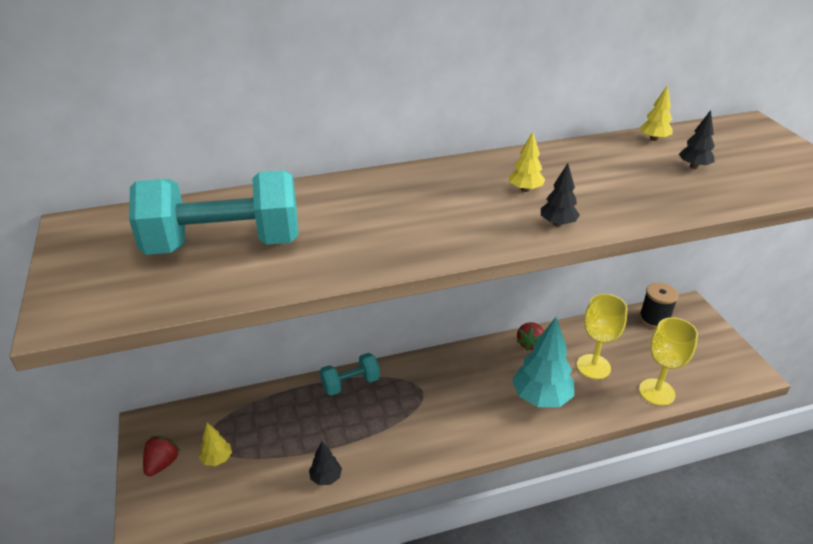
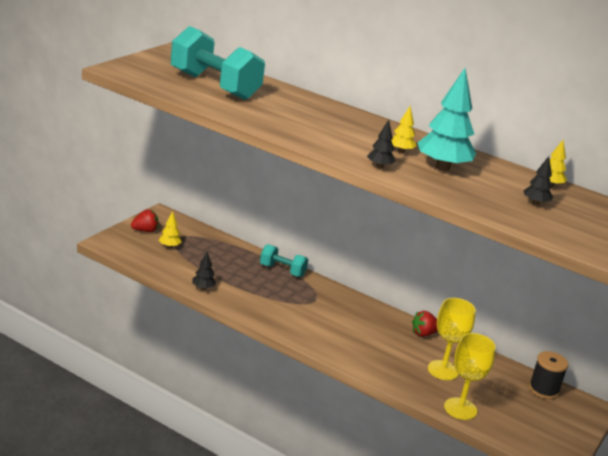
camera: 45 degrees right, 10 degrees down
(541, 397) = (378, 353): turquoise tree -> turquoise tree (442, 167)

